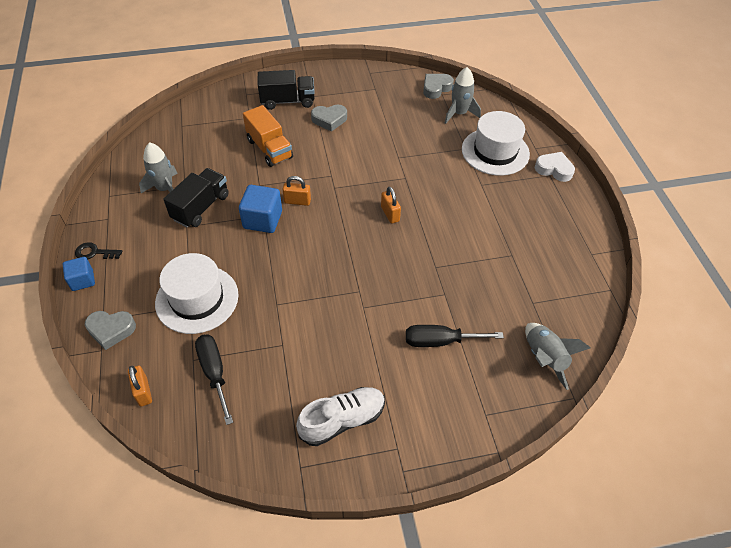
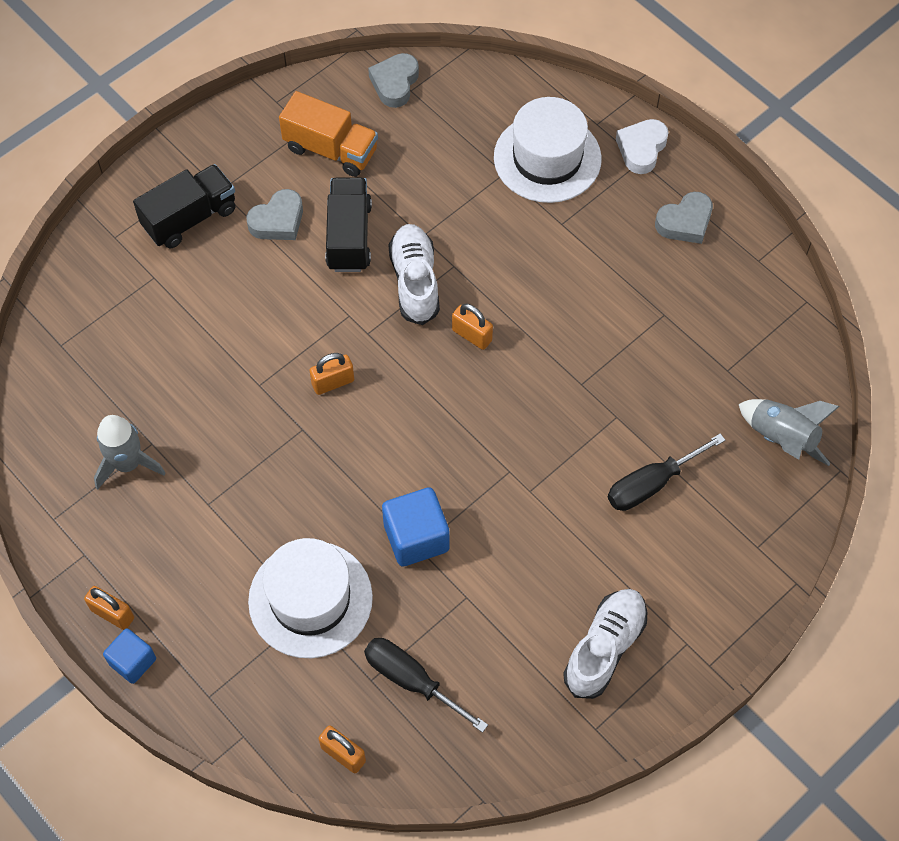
camera: 30 degrees left, 10 degrees up
(94, 252) = (112, 614): black key -> orange padlock
(111, 330) = (233, 704): grey heart -> grey heart (685, 222)
(201, 207) = (204, 465): black truck -> black truck (349, 236)
(263, 220) = (307, 437): blue cube -> blue cube (416, 537)
(269, 149) = (227, 317): orange truck -> orange truck (331, 149)
(378, 175) = (415, 282): none -> white shoe
(459, 114) = (457, 115): grey rocket -> none
(554, 169) = (641, 149): white heart -> white heart turned 60 degrees counterclockwise

